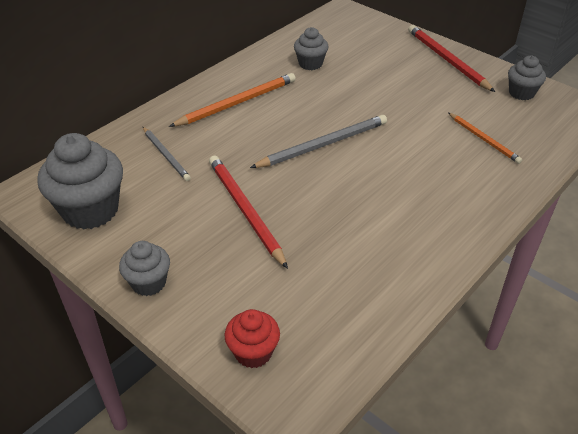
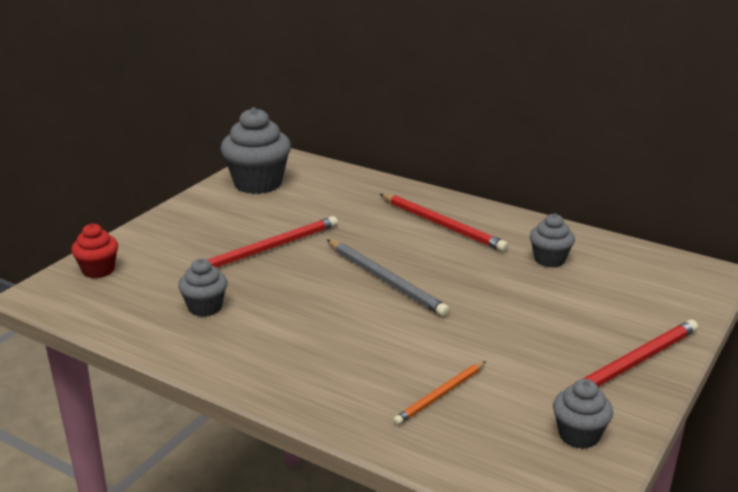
camera: 80 degrees right, 15 degrees down
(149, 283) = (175, 219): grey cupcake -> grey cupcake (205, 307)
(166, 155) = (340, 202): grey pencil -> none
(237, 103) = (442, 225): orange pencil -> red pencil

